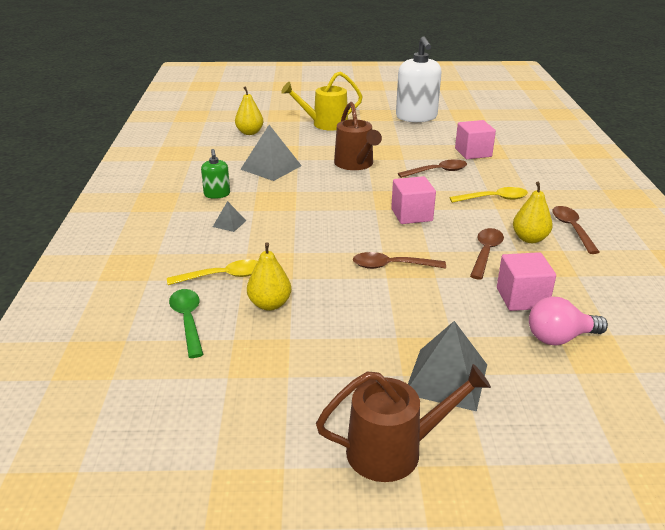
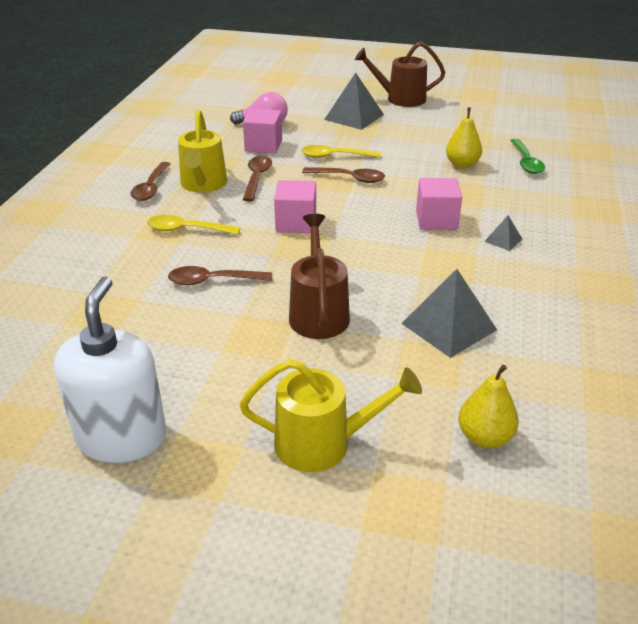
camera: 165 degrees left, 5 degrees up
(217, 194) = (525, 284): green soap dispenser -> none
(223, 276) = (503, 188): yellow spoon -> yellow spoon (335, 156)
(473, 153) = (126, 311): pink cube -> pink cube (436, 220)
(485, 253) = (257, 178): brown spoon -> brown spoon turned 150 degrees clockwise
(529, 239) = (203, 184): yellow pear -> yellow watering can

